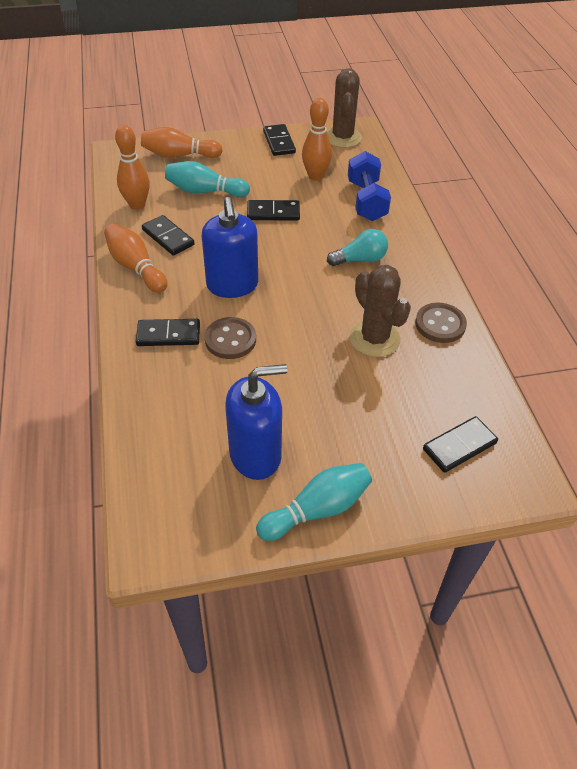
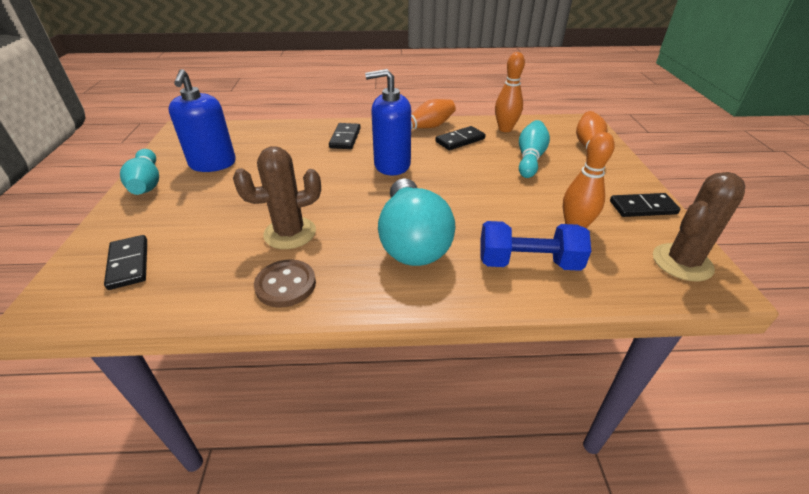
camera: 100 degrees right, 10 degrees down
(230, 340) = (328, 161): brown button -> none
(273, 213) = (497, 192): black domino -> none
(342, 137) = (682, 262): brown cactus -> brown cactus turned 45 degrees counterclockwise
(360, 259) = (412, 241): turquoise light bulb -> turquoise light bulb, size x1.90

